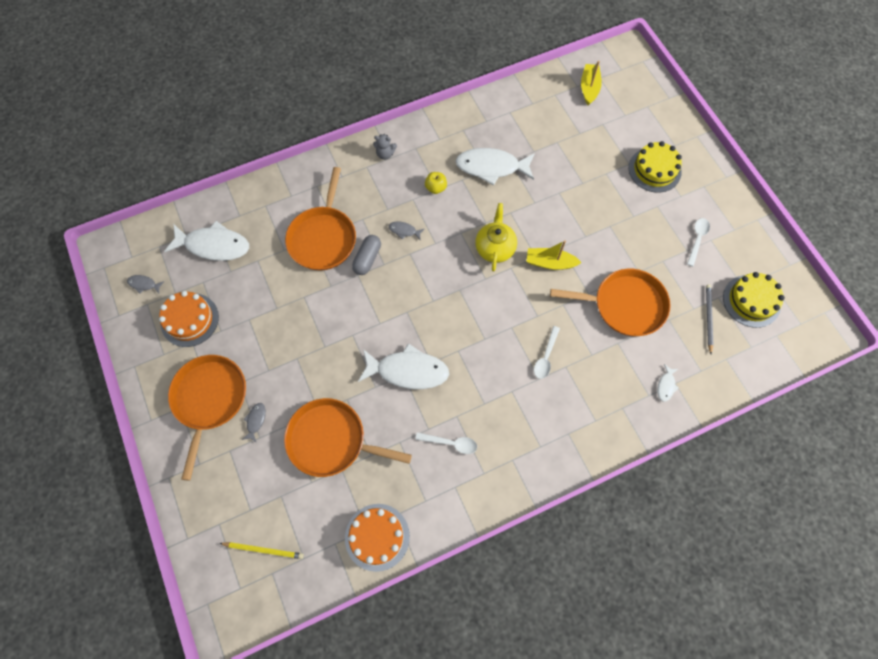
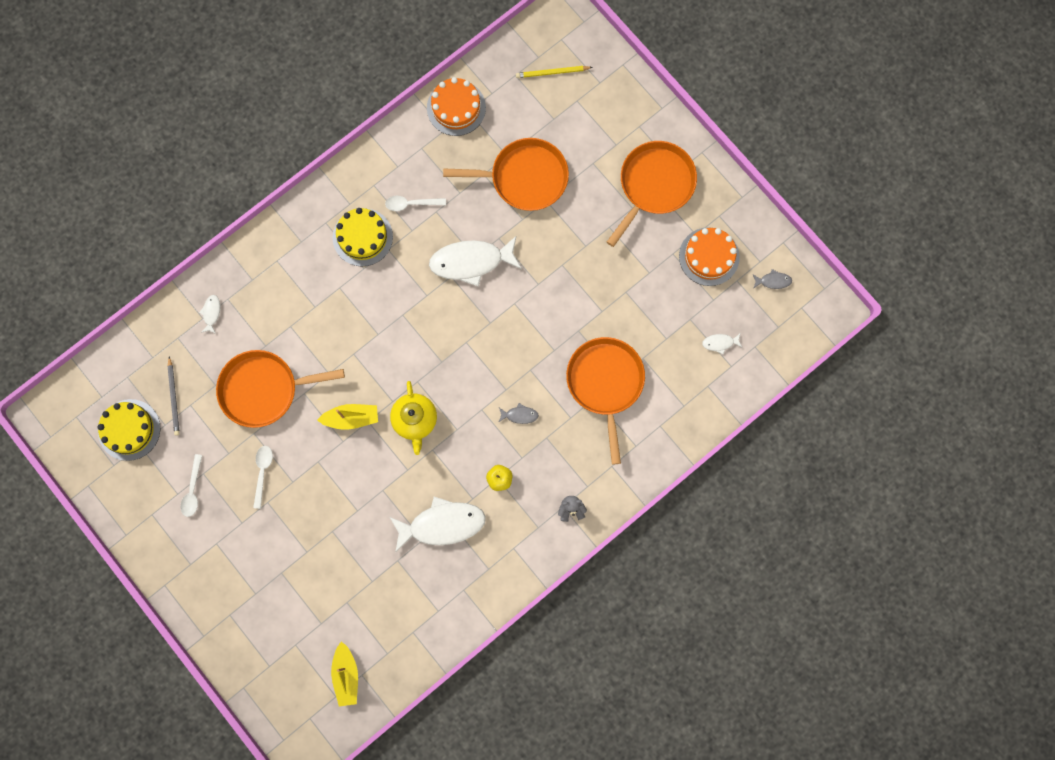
camera: 165 degrees right, 10 degrees up
(209, 399) = (654, 185): orange pan -> orange pan turned 135 degrees counterclockwise
(214, 245) = (720, 343): white fish -> white fish, size x0.43
(256, 421) = (602, 177): grey fish -> none
(367, 259) = (549, 371): grey capsule -> none
(545, 357) = (336, 311): white spoon -> white spoon (262, 472)
(654, 170) = (250, 572): yellow cake -> yellow cake (362, 237)

